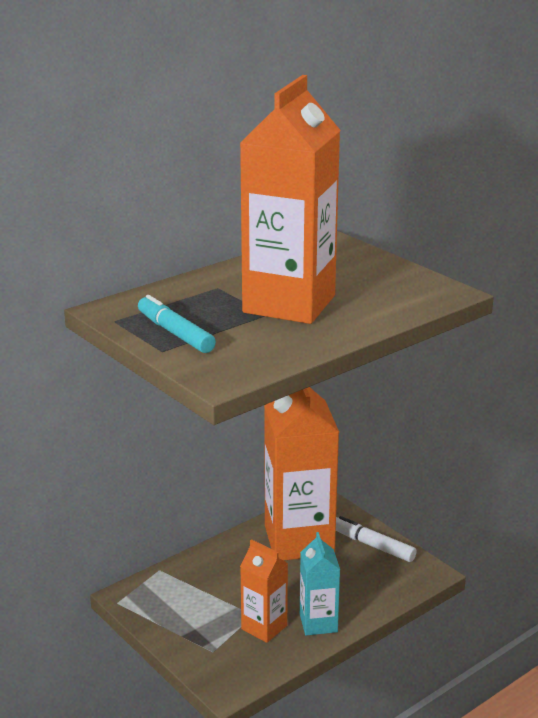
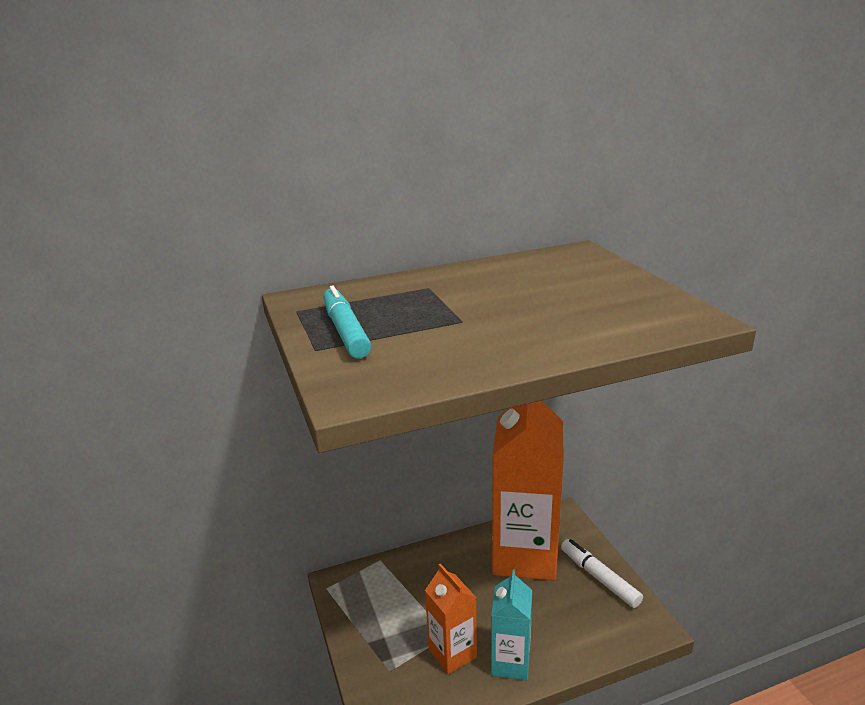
camera: 20 degrees right, 0 degrees up
(289, 304) = (494, 312): orange carton -> none

